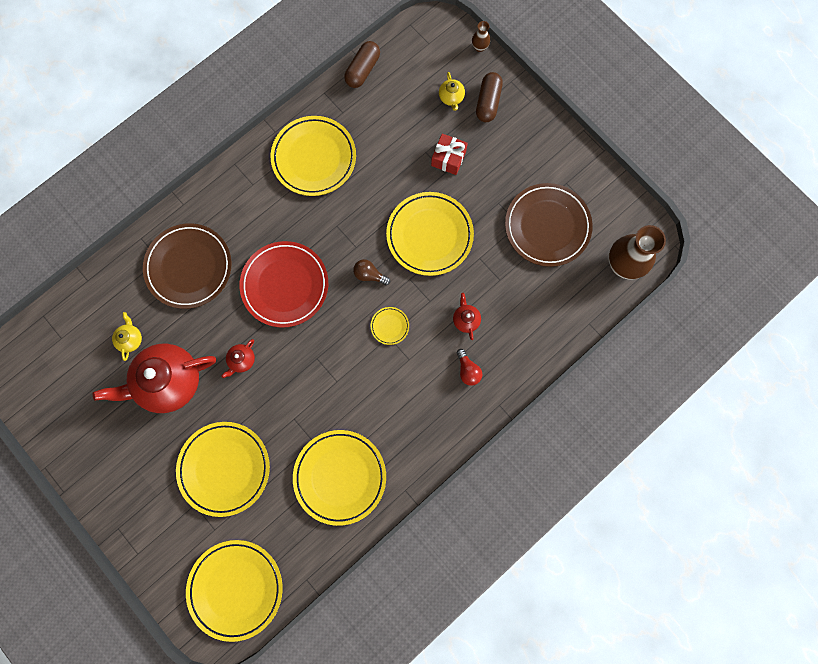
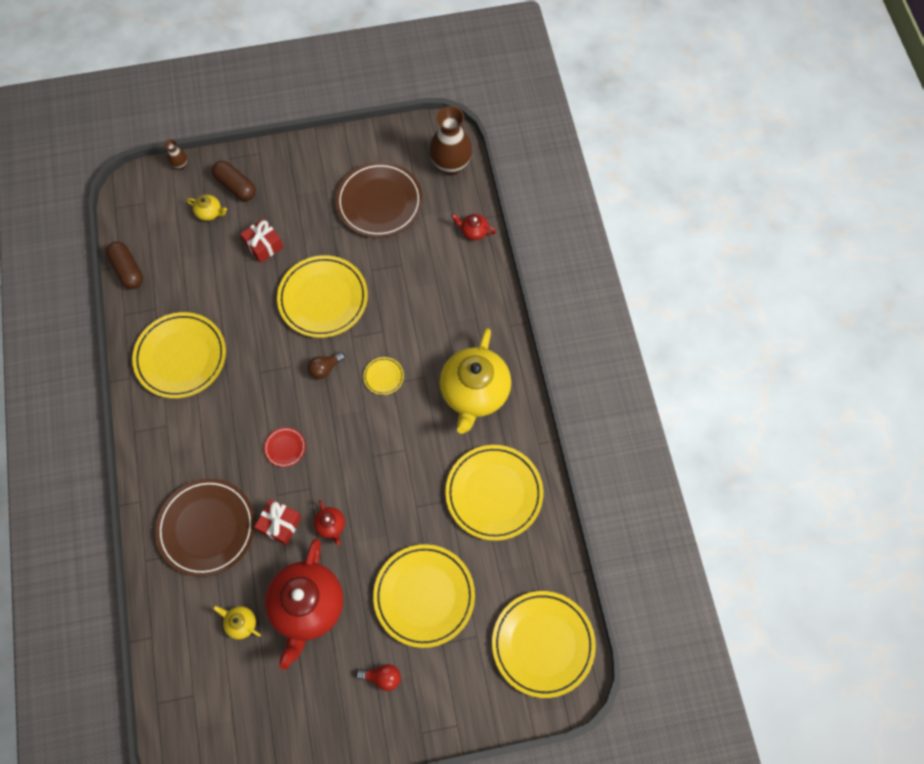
camera: 60 degrees left, 10 degrees down
(221, 320) = (280, 524): none -> red gift
(285, 285) = (285, 448): red plate -> red plate, size x0.43
(419, 409) = (474, 392): none -> yellow teapot
(466, 319) = (418, 311): red teapot -> red teapot (473, 231)
(468, 370) = (464, 334): red light bulb -> red light bulb (382, 677)

